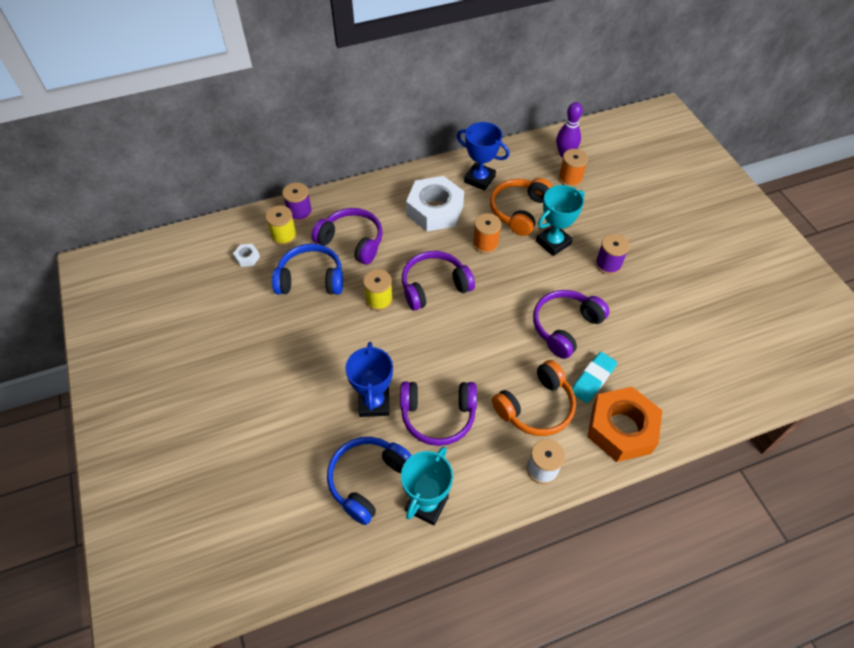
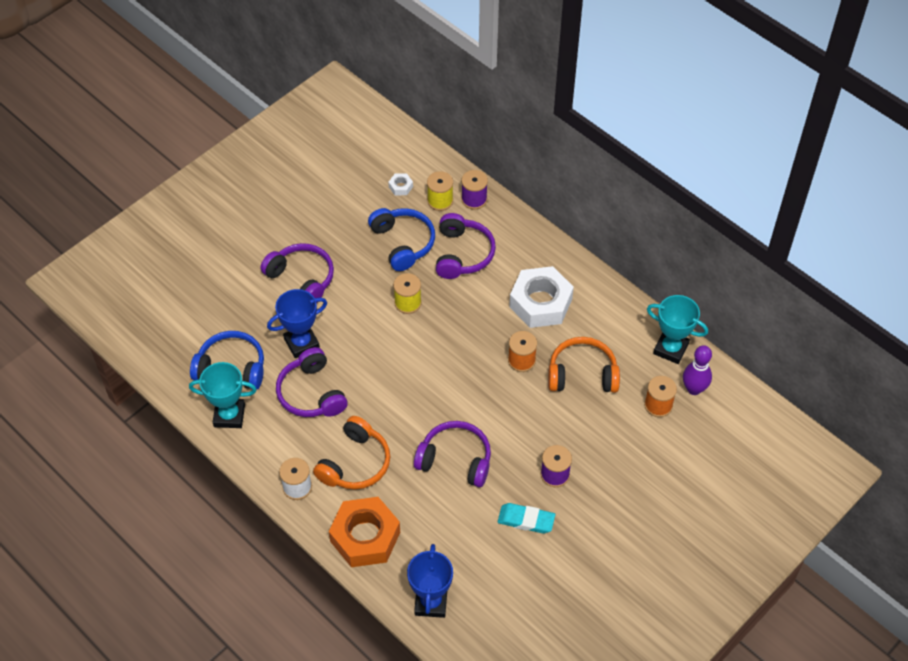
camera: 65 degrees right, 0 degrees up
(434, 286) = (446, 338): purple headphones -> purple headphones (302, 279)
(479, 179) = (606, 324): blue trophy -> blue trophy (431, 602)
(536, 407) = (355, 463): orange headphones -> orange headphones turned 90 degrees counterclockwise
(553, 242) = (556, 417): turquoise trophy -> turquoise trophy (670, 349)
(593, 379) = (407, 499): turquoise eraser -> turquoise eraser (526, 520)

